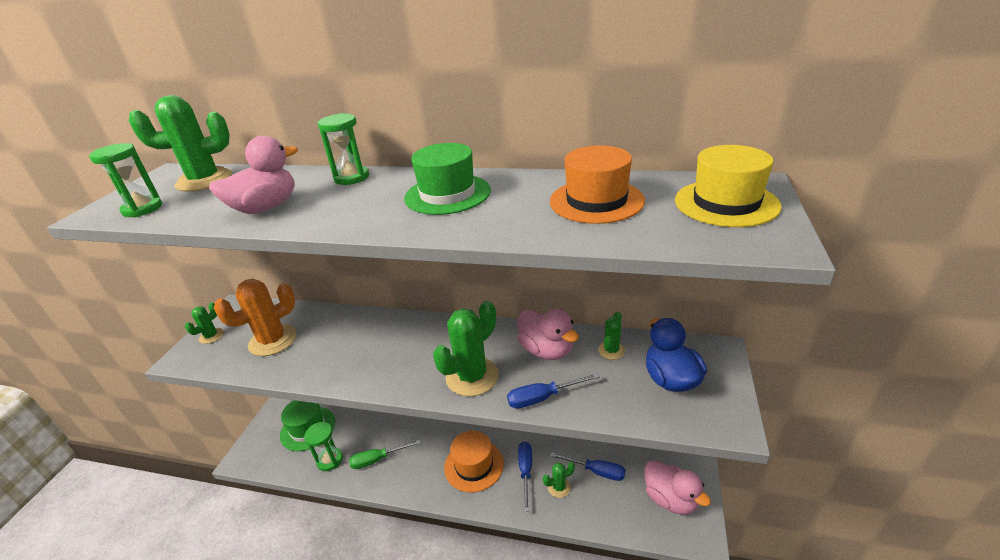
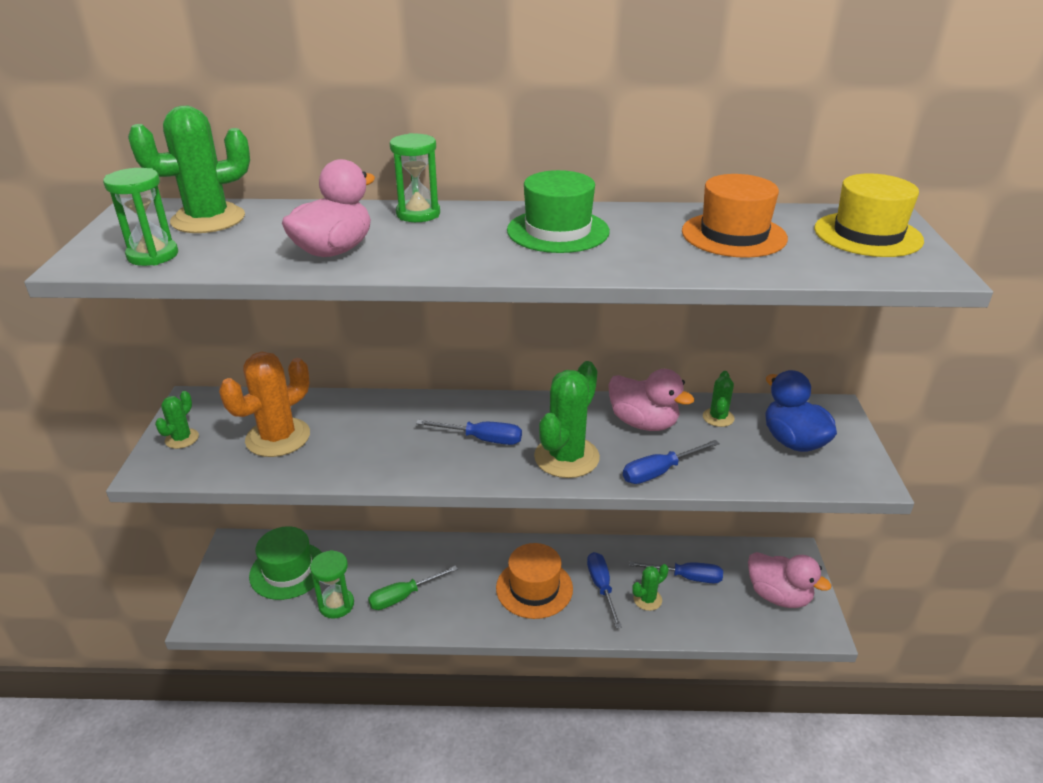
camera: 15 degrees left, 0 degrees up
(414, 354) = (482, 439): none -> blue screwdriver

